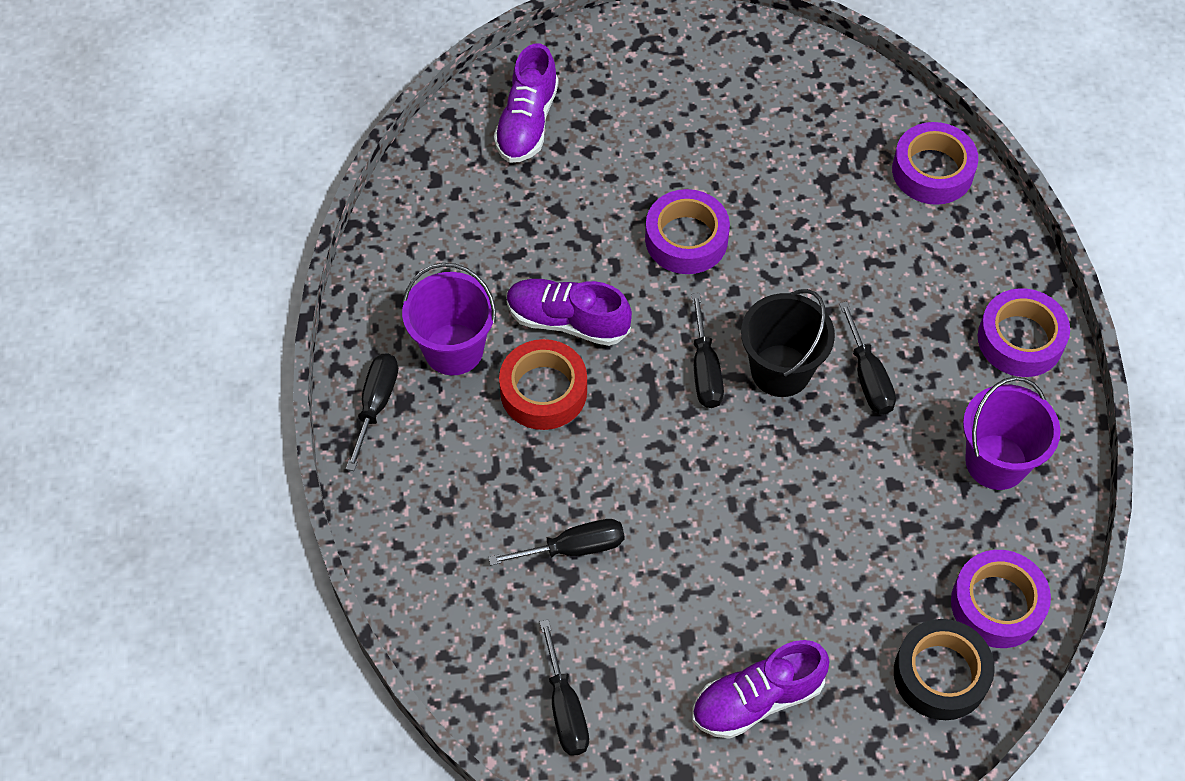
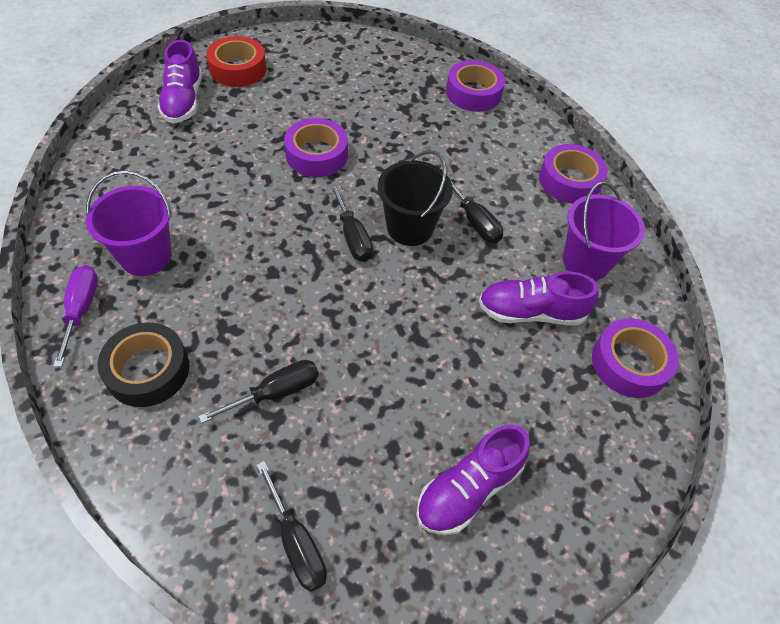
camera: 20 degrees left, 5 degrees down
(376, 405) = (81, 310): black screwdriver -> purple screwdriver
(543, 391) = (227, 274): red tape -> red tape (238, 69)
(567, 321) = (237, 221): purple shoe -> purple shoe (531, 312)
(940, 674) = (610, 430): black tape -> black tape (148, 370)

